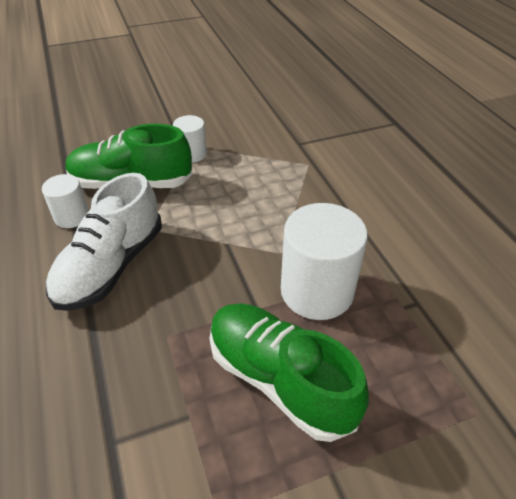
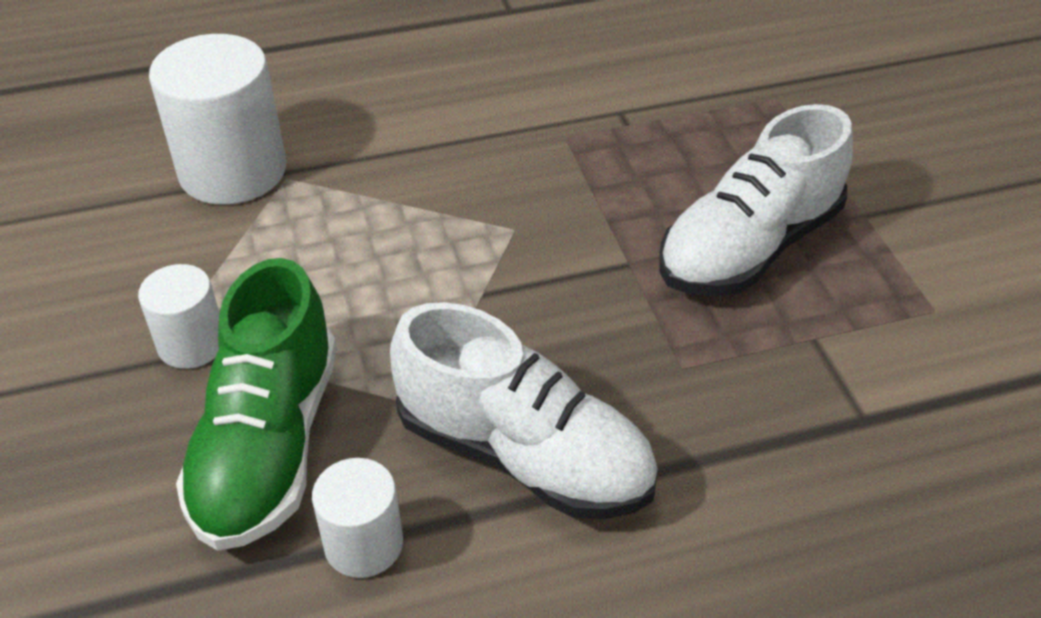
camera: 85 degrees left, 0 degrees up
(279, 379) = (749, 248): green shoe -> white shoe
(317, 291) = (597, 199): white cylinder -> white cylinder (233, 171)

